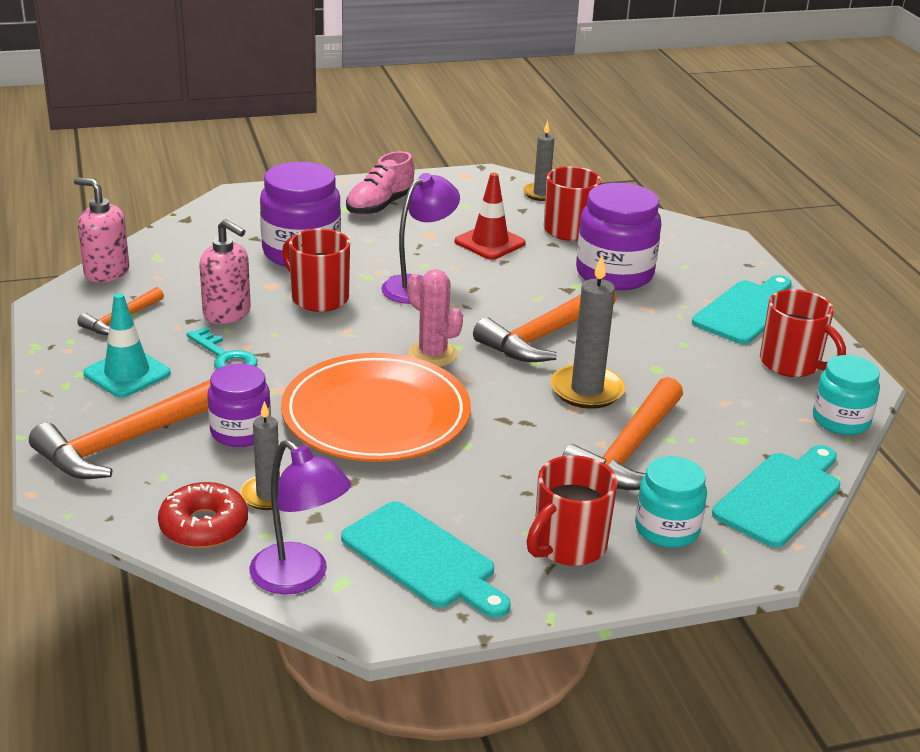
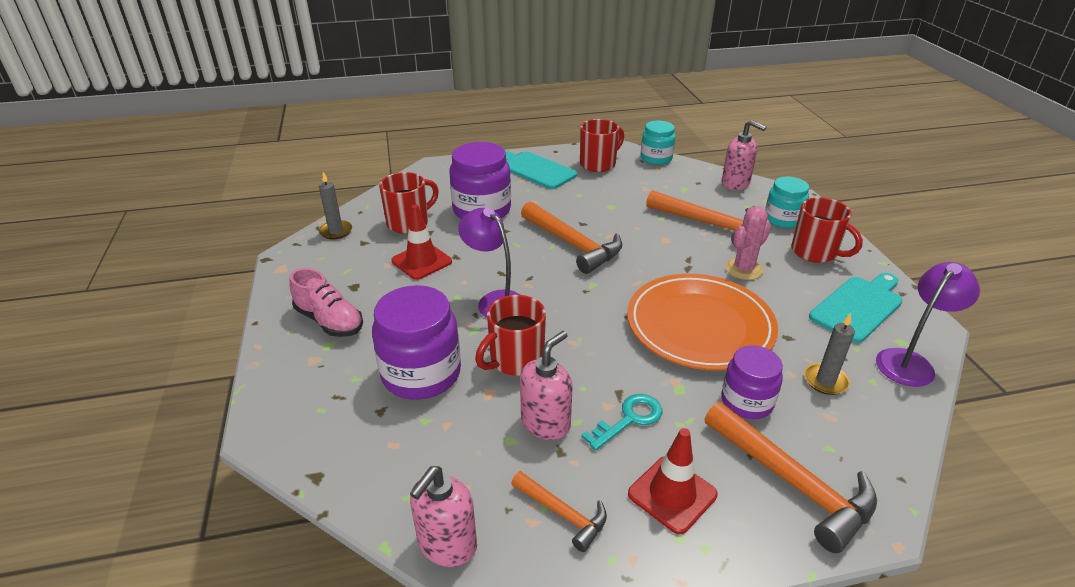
camera: 85 degrees left, 5 degrees up
(127, 373) = (672, 494): turquoise traffic cone -> red traffic cone
(204, 526) = (881, 416): red donut -> none
(432, 354) = (606, 296): pink cactus -> pink cactus (743, 269)
(587, 390) = (643, 233): grey candle -> none
(780, 496) = (735, 183): turquoise cutting board -> pink soap dispenser

